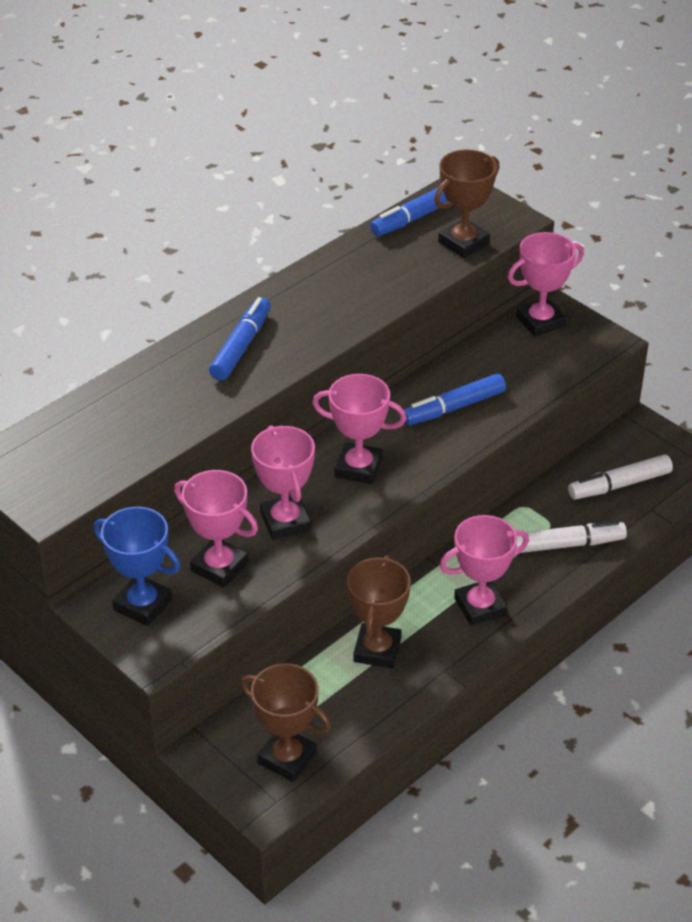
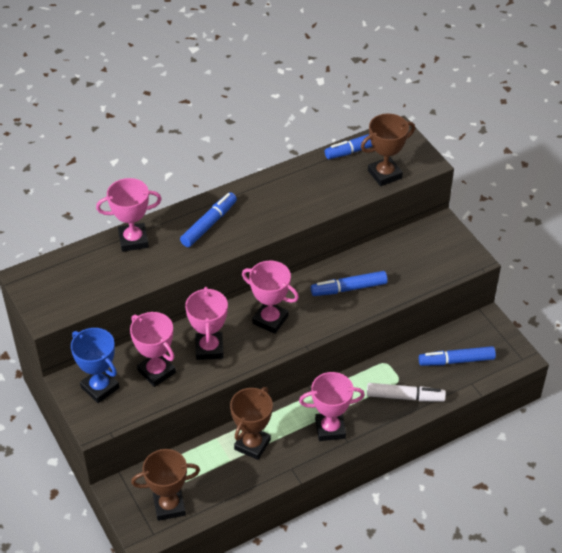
camera: 15 degrees right, 5 degrees up
(287, 758) = (169, 506): brown trophy -> brown trophy turned 60 degrees counterclockwise
(540, 321) = (432, 235): pink trophy -> pink trophy (133, 240)
(619, 485) = (456, 361): white marker -> blue marker

